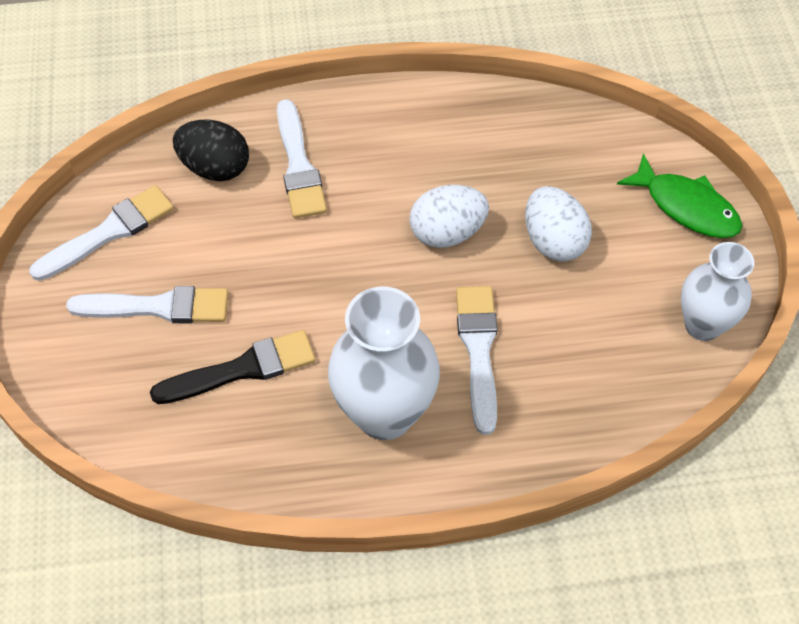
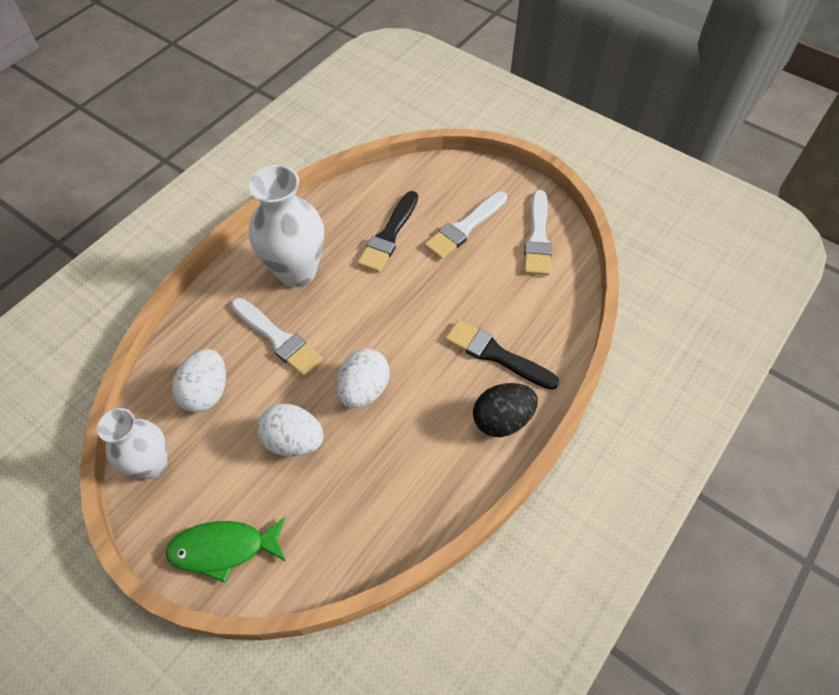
camera: 135 degrees right, 0 degrees up
(215, 168) = (537, 313): black egg -> black egg (502, 420)
(298, 165) = (496, 355): white brush -> black brush
(598, 354) = (207, 392): none -> white egg

